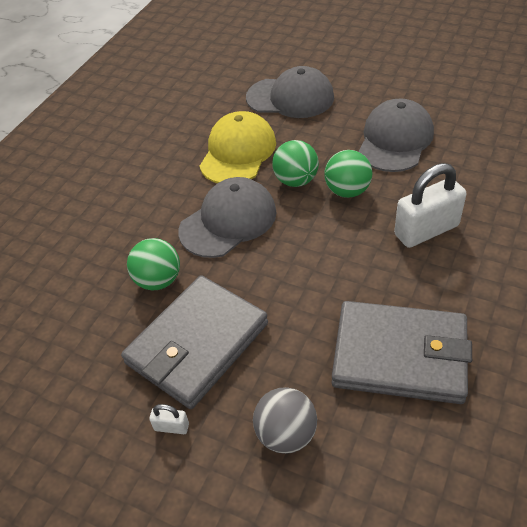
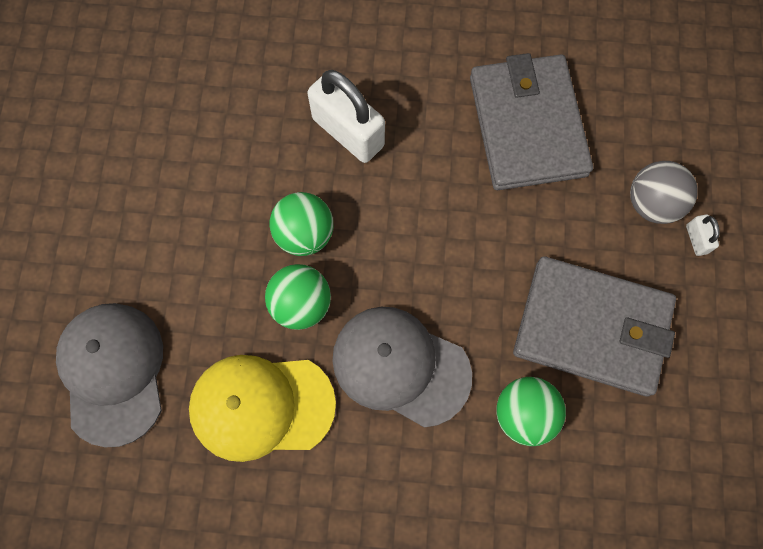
camera: 115 degrees left, 25 degrees up
(171, 427) = (692, 312): white padlock -> white padlock (696, 239)
(395, 140) = (189, 199): grey cap -> none

